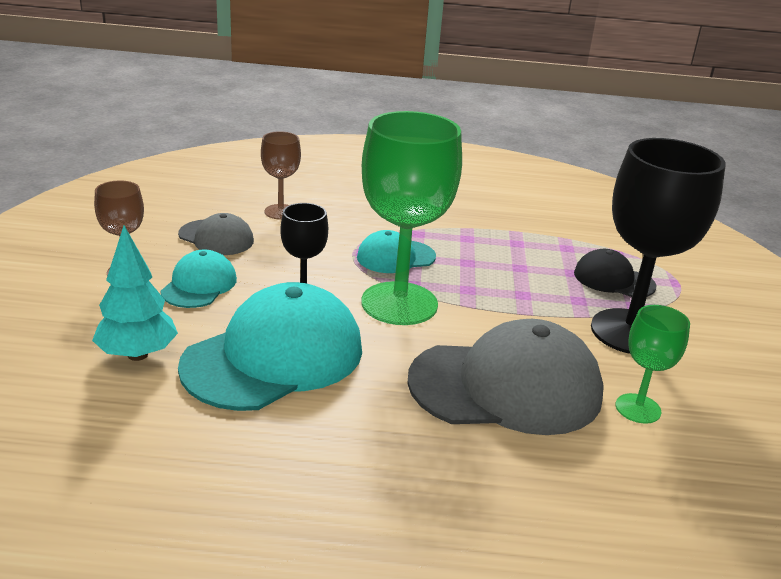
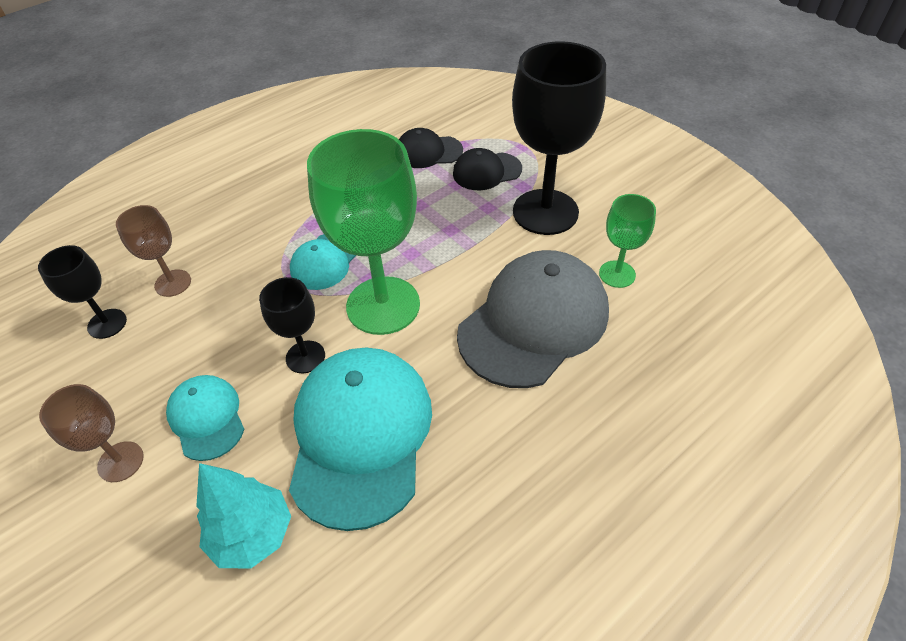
camera: 40 degrees left, 20 degrees up
(215, 209) = (107, 324): none -> black goblet
(216, 238) = (153, 355): grey cap -> none
(578, 242) = (428, 152): none -> black cap

